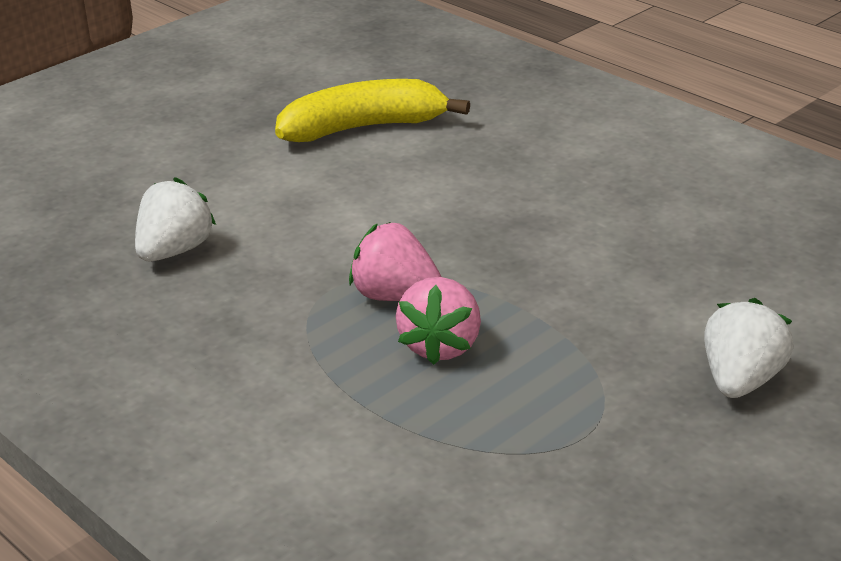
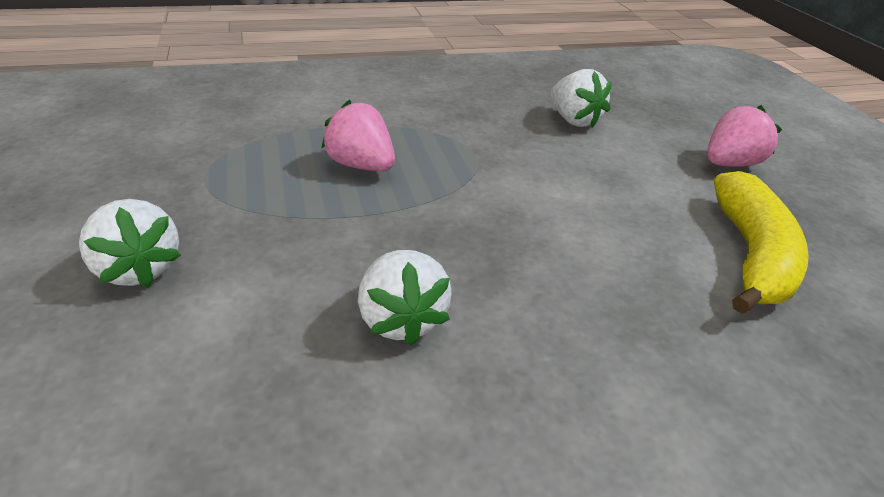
camera: 115 degrees right, 5 degrees up
(395, 296) = (439, 171): pink strawberry -> pink strawberry (729, 164)
(624, 240) = (401, 319): none -> white strawberry

